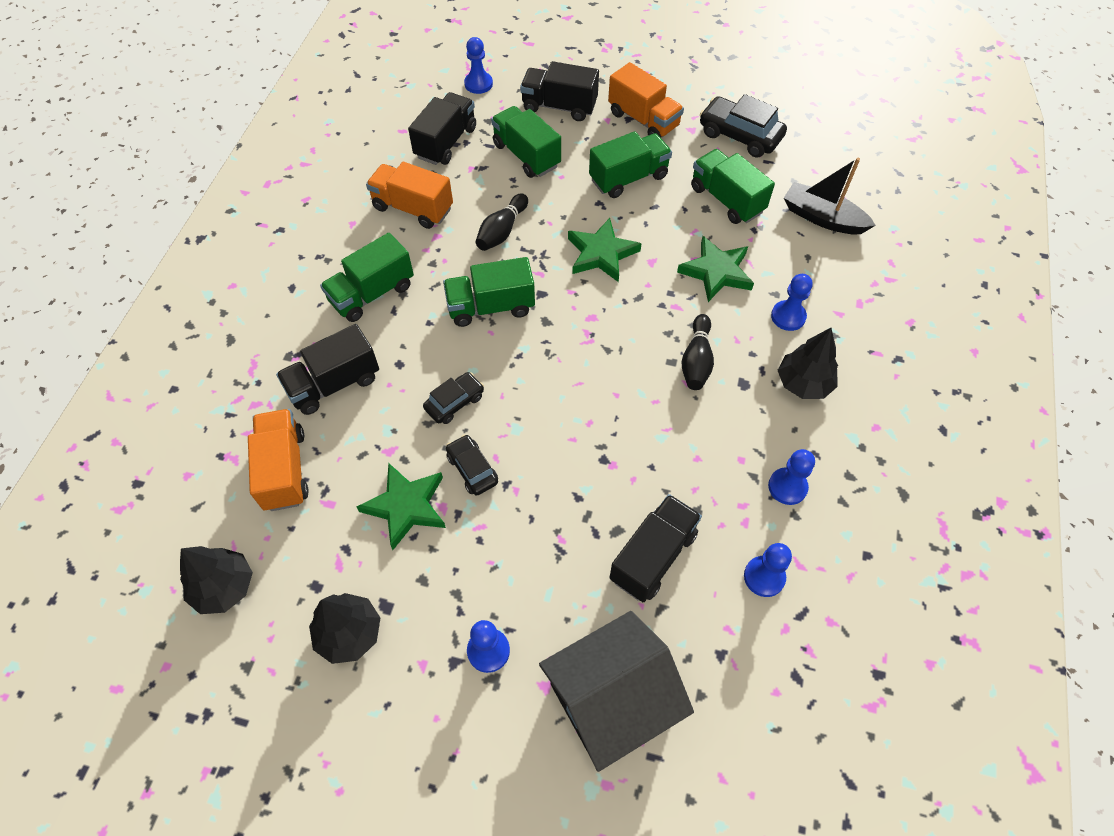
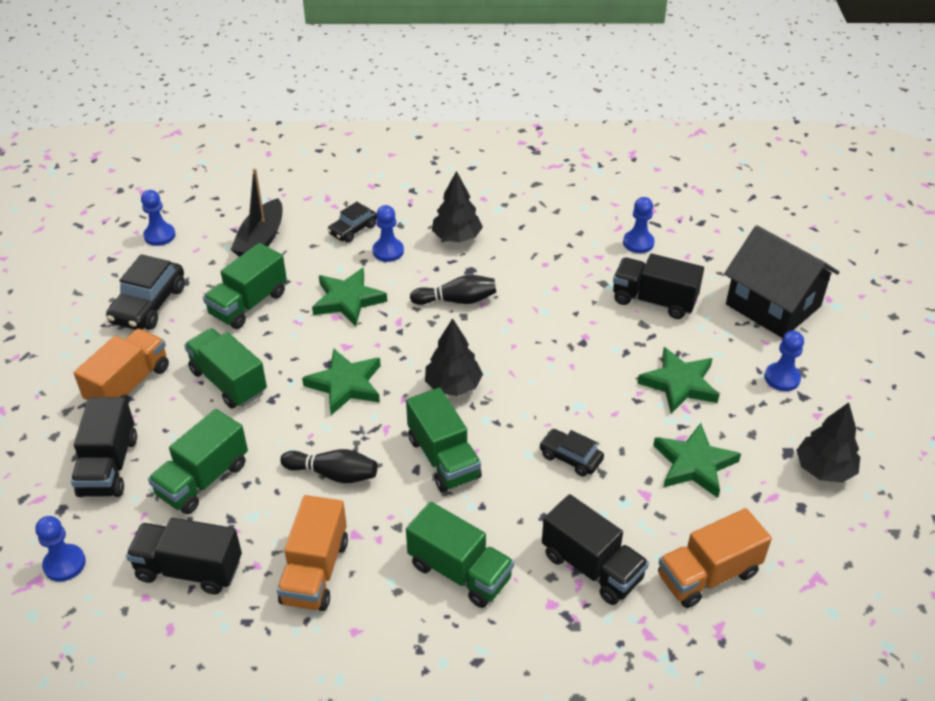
camera: 105 degrees left, 15 degrees down
(224, 587) = (844, 578): black tree -> black tree (453, 385)
(472, 469) = (634, 426): black car -> black car (353, 229)
(515, 534) = (679, 384): none -> green star
(787, 487) = (558, 238): blue pawn -> blue pawn (159, 235)

